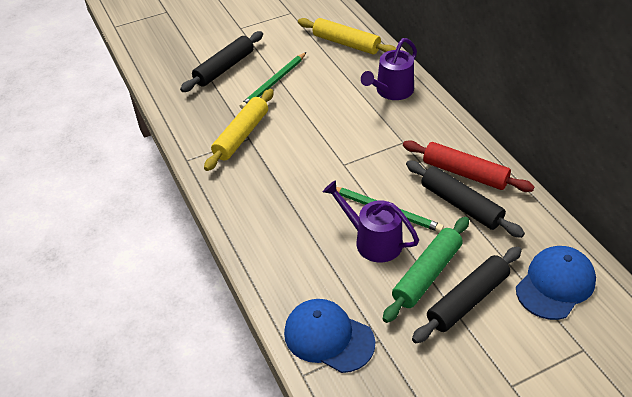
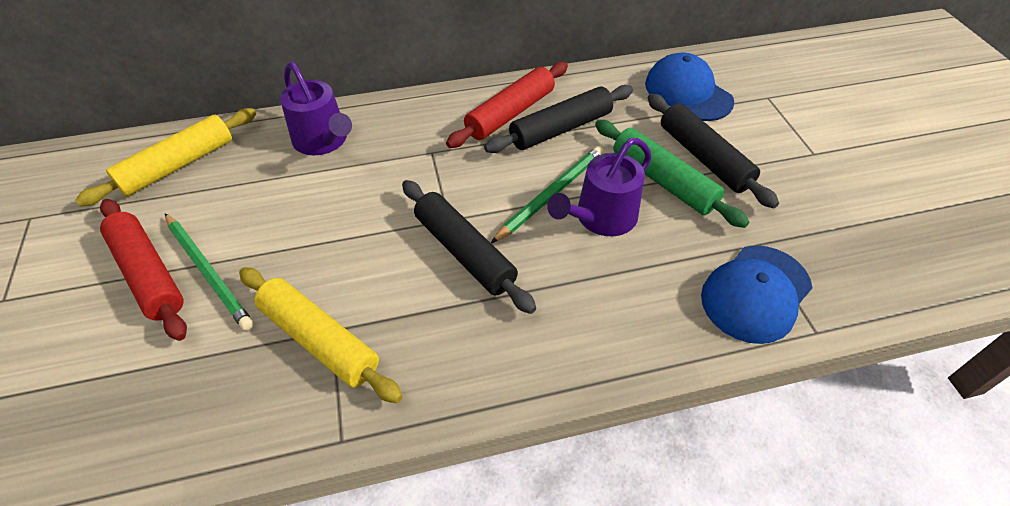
camera: 80 degrees left, 5 degrees up
(224, 68) = (109, 343): black rolling pin -> black rolling pin (464, 252)
(267, 64) = (148, 274): none -> red rolling pin

